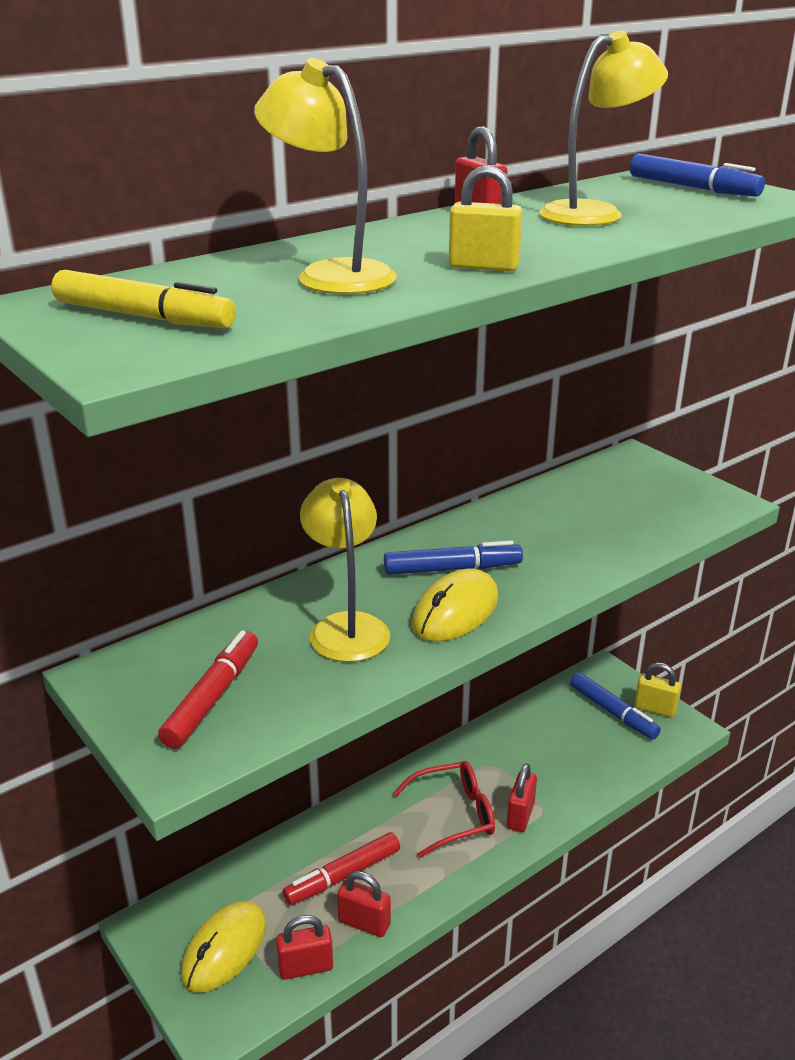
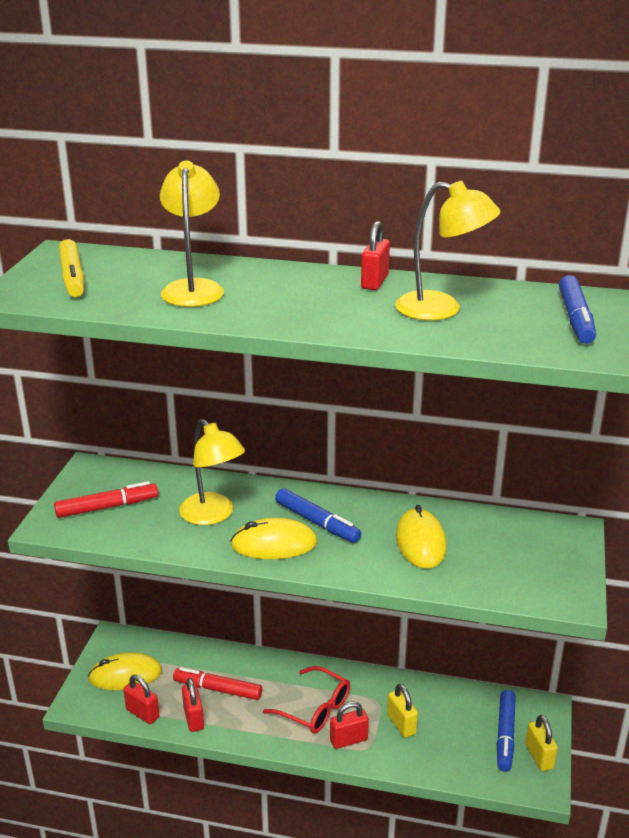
camera: 50 degrees right, 0 degrees up
(346, 627) = (213, 515): yellow lamp -> yellow lamp turned 105 degrees clockwise
(483, 267) = (268, 316): yellow padlock -> yellow padlock (401, 724)
(560, 530) = (420, 542): none -> yellow mouse

